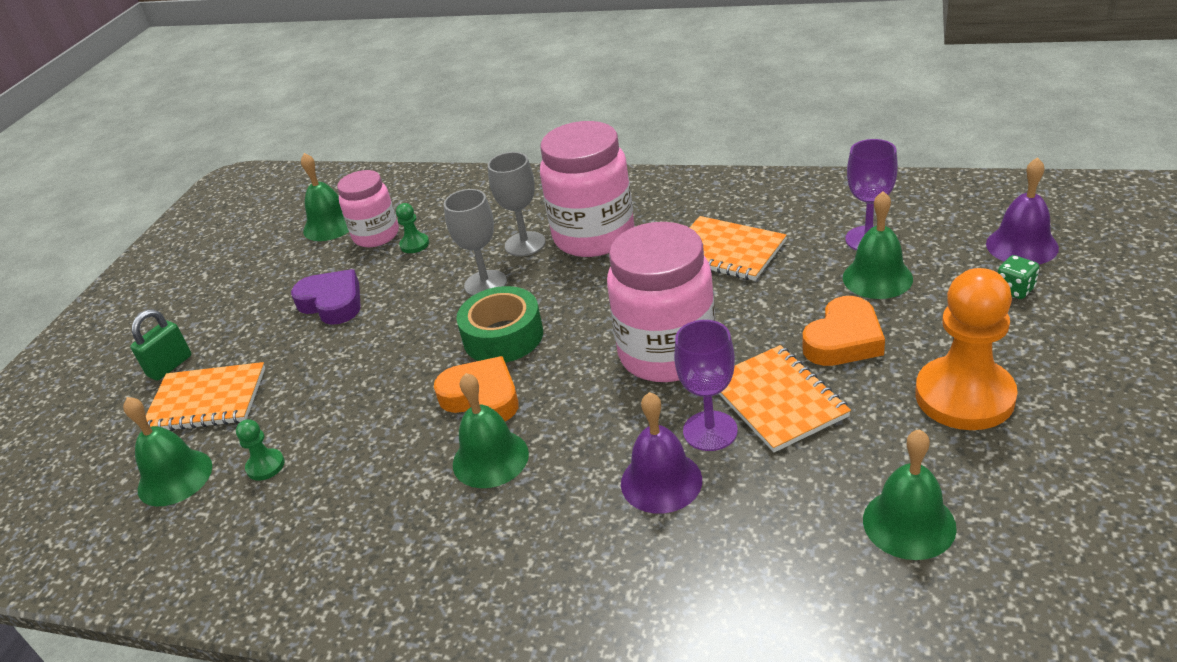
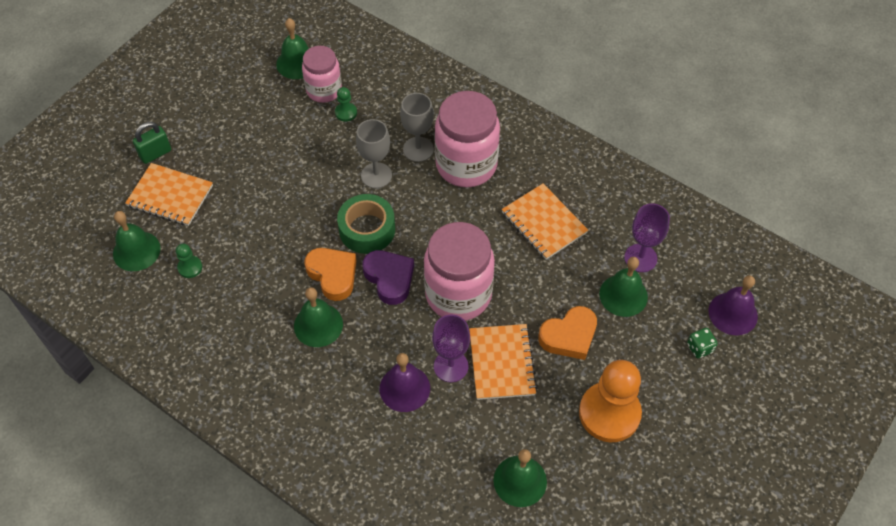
camera: 15 degrees right, 20 degrees up
(332, 303) = (272, 144): purple heart -> purple heart (389, 278)

